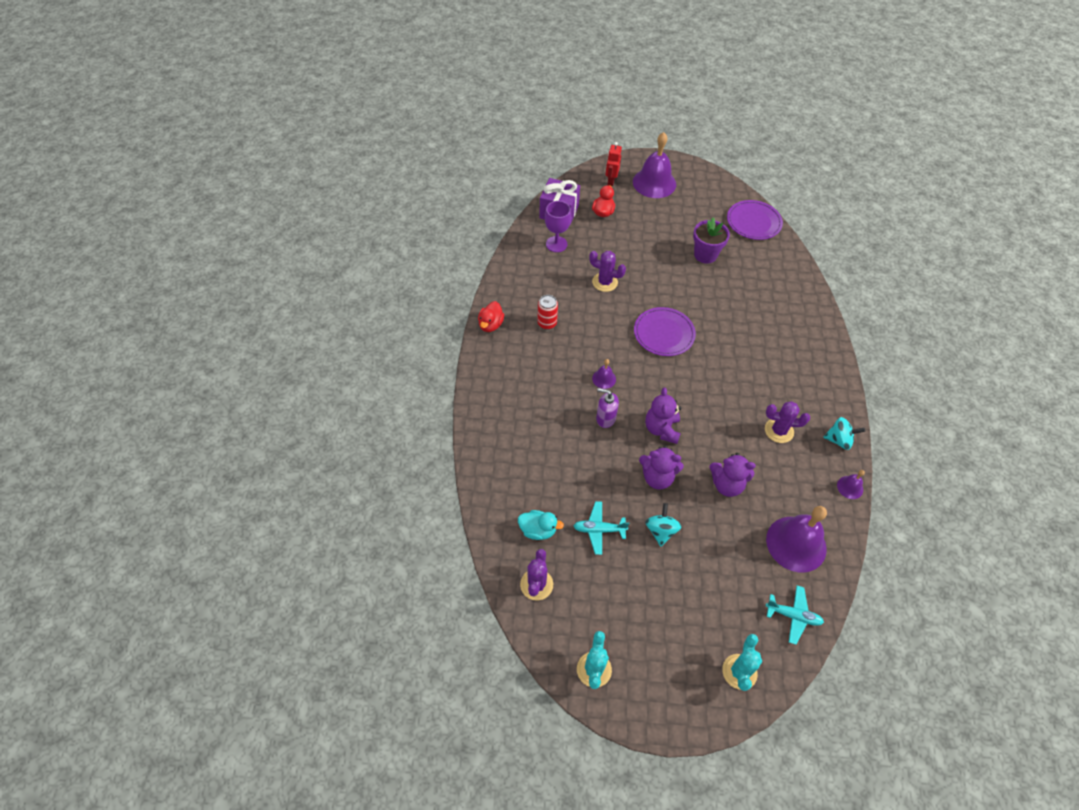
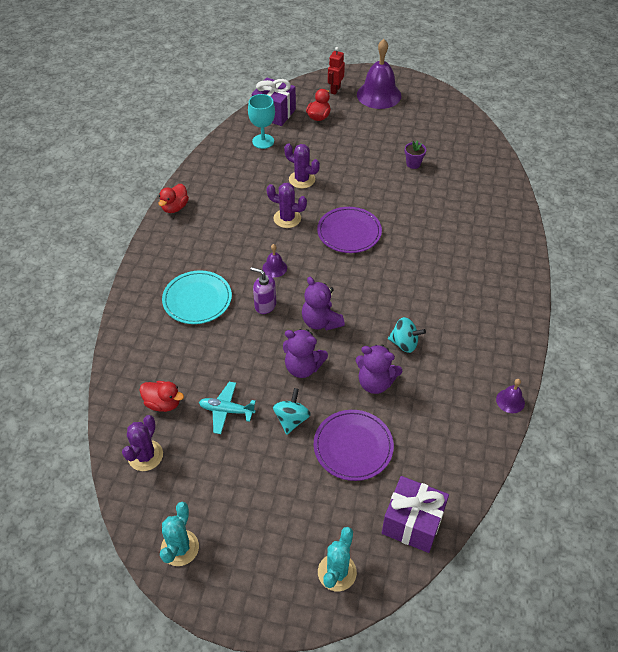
camera: 10 degrees right, 5 degrees down
(538, 530) = (163, 403): turquoise duck -> red duck
(540, 420) = (197, 299): none -> turquoise plate
(547, 323) = (232, 211): red can -> none
(556, 244) = (263, 141): purple goblet -> turquoise goblet
(661, 429) = (321, 321): purple teddy bear -> purple teddy bear turned 45 degrees counterclockwise
(705, 255) = (413, 164): purple flower pot -> purple flower pot, size x0.59
(753, 222) = (472, 138): purple plate -> purple plate (353, 446)
(779, 430) = (446, 336): purple cactus -> purple cactus (287, 218)
(793, 616) = (412, 523): turquoise plane -> purple gift
(796, 544) = (435, 450): purple bell -> none
(839, 440) = (510, 353): turquoise spinning top -> turquoise spinning top (404, 343)

